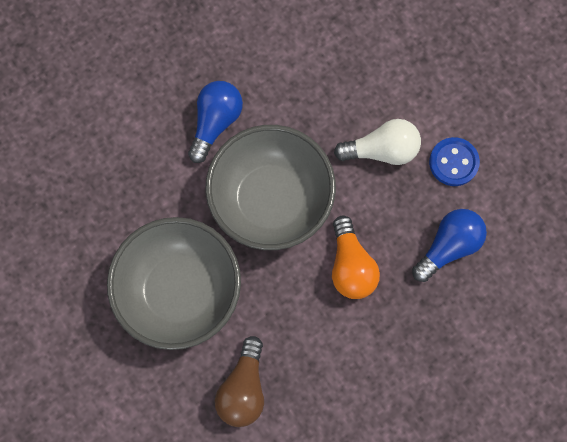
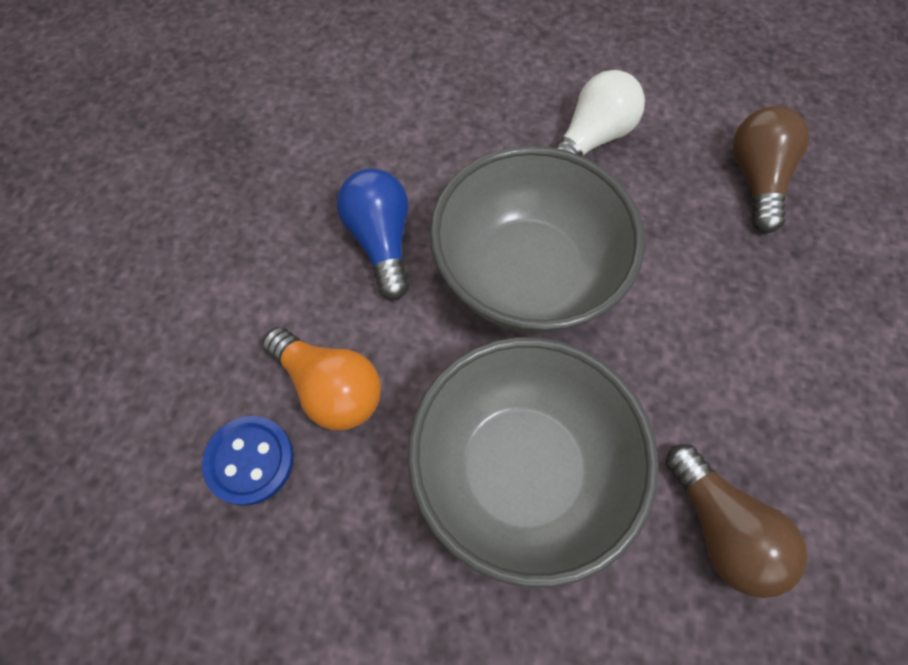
camera: 40 degrees left, 10 degrees down
(350, 266) = (685, 276): orange light bulb -> orange light bulb (330, 387)
(448, 246) = (756, 179): blue light bulb -> brown light bulb
(453, 162) = (672, 100): blue button -> blue button (250, 461)

